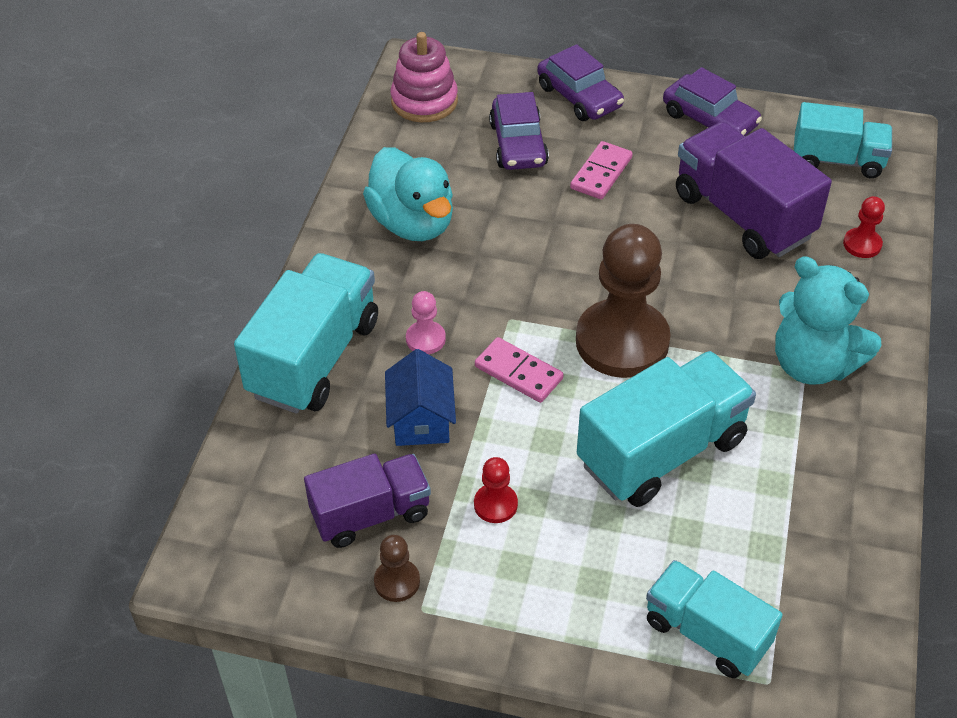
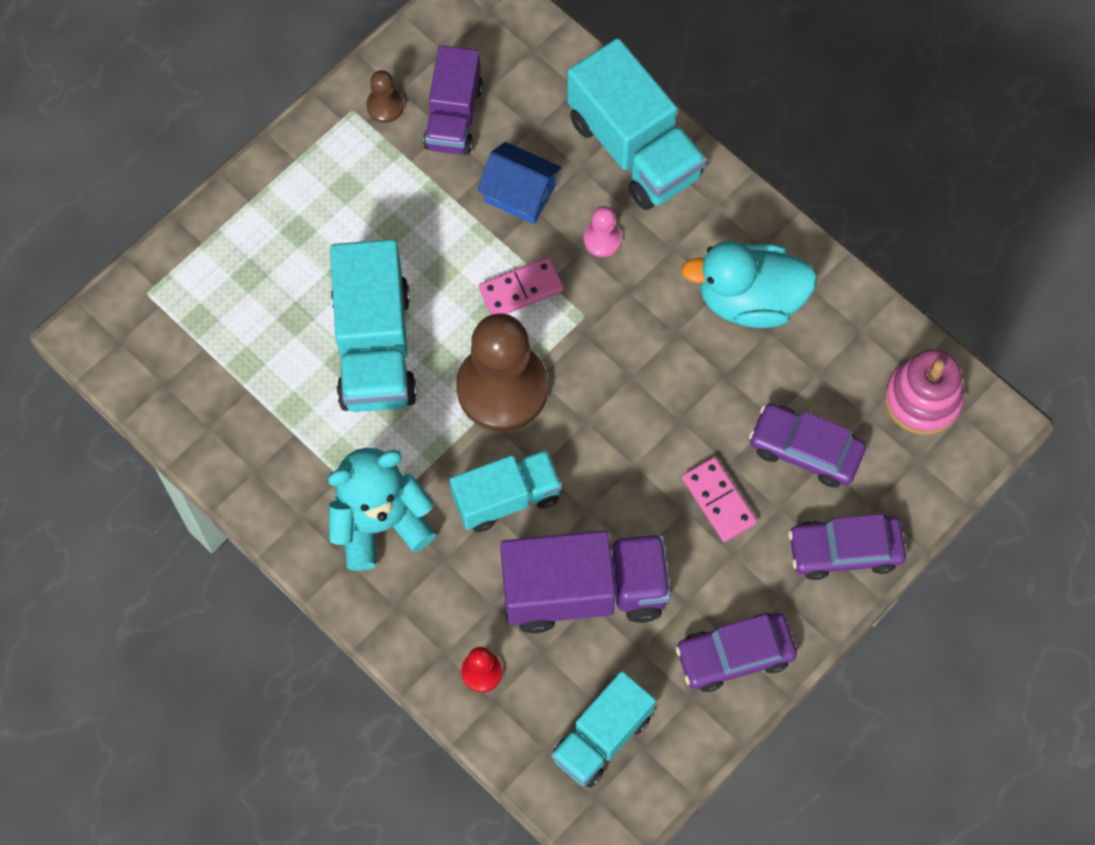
camera: 120 degrees right, 20 degrees up
(495, 504) = (406, 203): red pawn -> none
(706, 633) = (208, 278): turquoise truck -> turquoise truck (506, 498)

